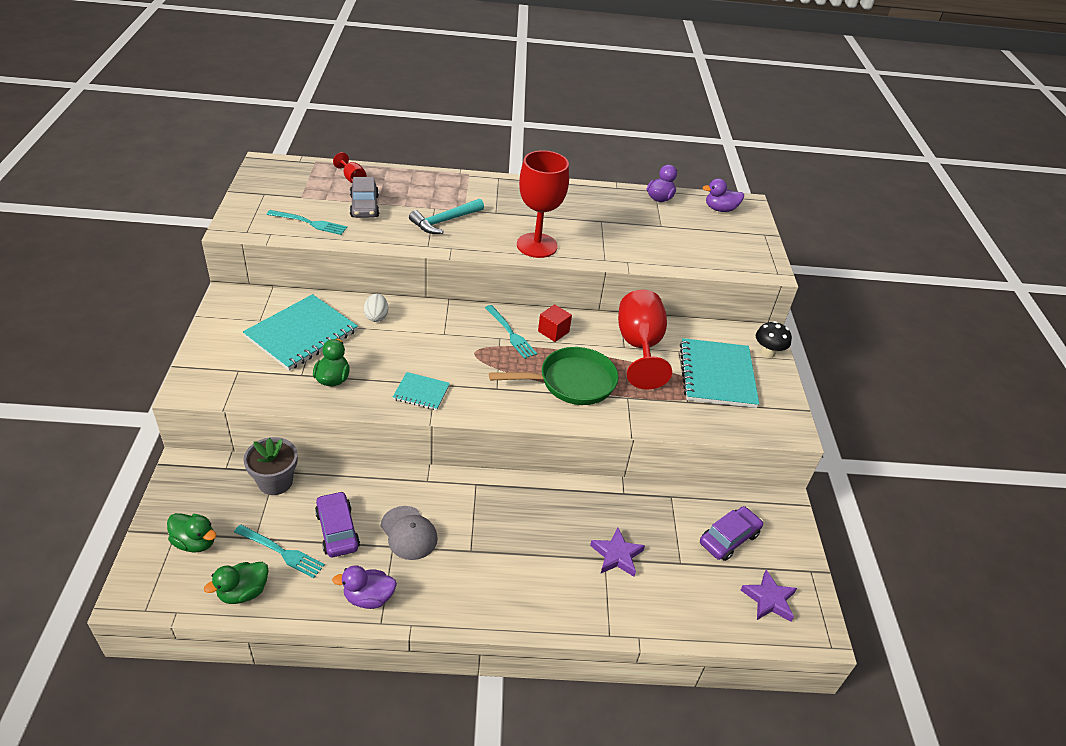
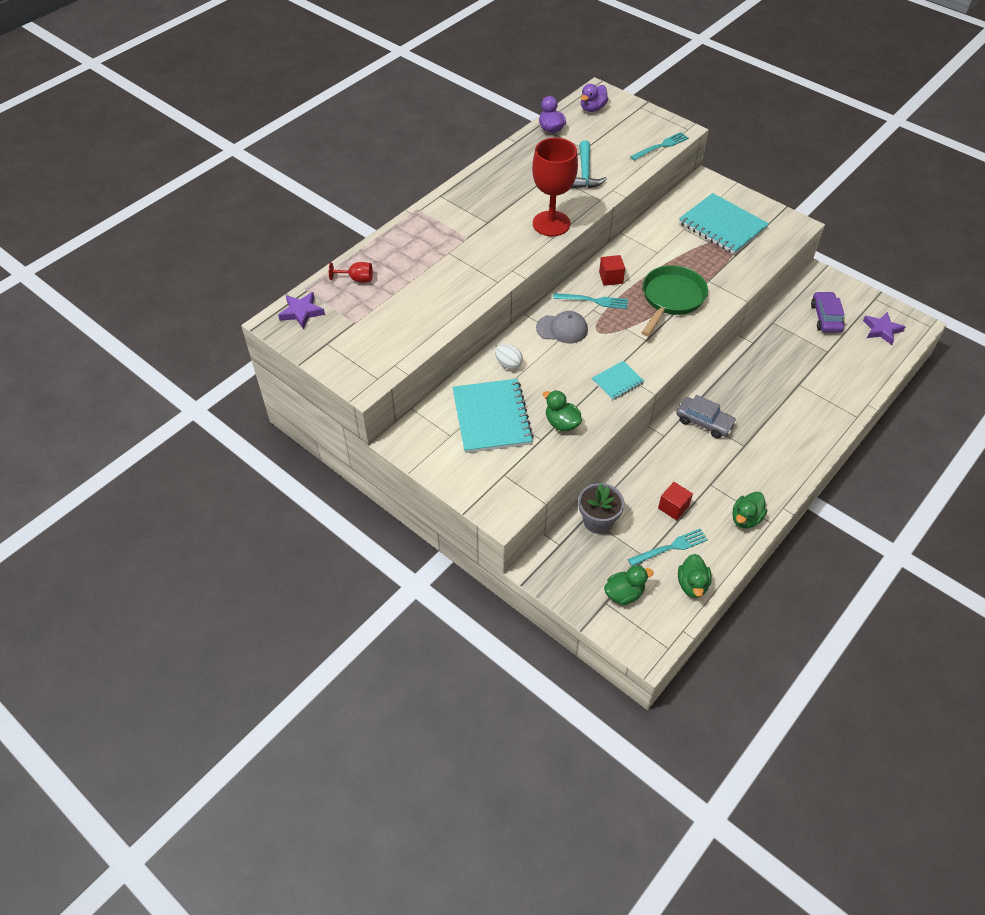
camera: 45 degrees left, 10 degrees up
(310, 223) = (401, 334): turquoise fork -> turquoise fork (661, 146)
(337, 530) = (673, 507): purple car -> red cube
(364, 206) = (407, 291): grey car -> grey car (704, 422)
(368, 597) = (745, 518): purple duck -> green duck
(409, 533) = (705, 470): grey cap -> grey cap (562, 329)
(444, 221) = (473, 256): turquoise hammer -> turquoise hammer (585, 173)
(617, 555) = (800, 377): purple star -> purple star (301, 312)
(639, 347) = (664, 245): red goblet -> none
(768, 352) = (721, 189): black mushroom -> none

